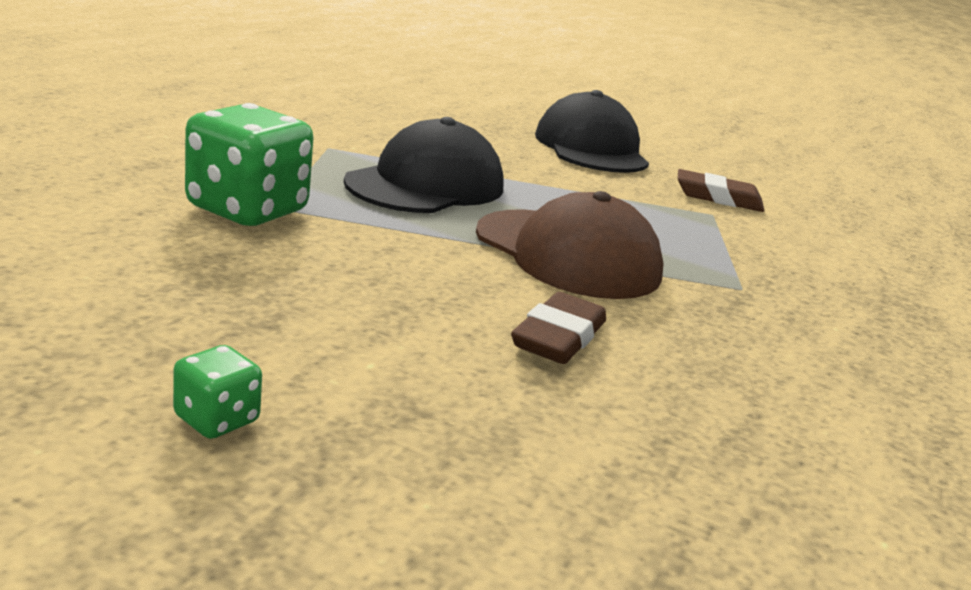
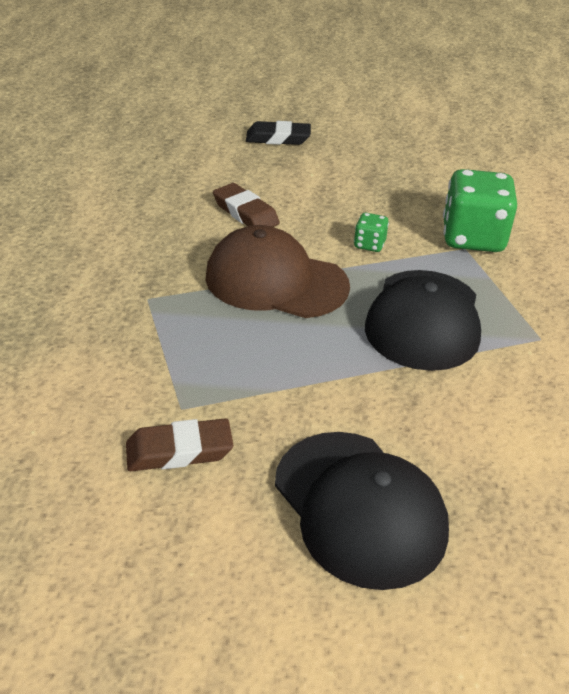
camera: 160 degrees right, 15 degrees up
(217, 419) = (336, 141): green dice -> green dice (369, 245)
(354, 478) = (278, 138): none -> black eraser
(558, 337) = (245, 213): brown eraser -> brown eraser turned 45 degrees counterclockwise

